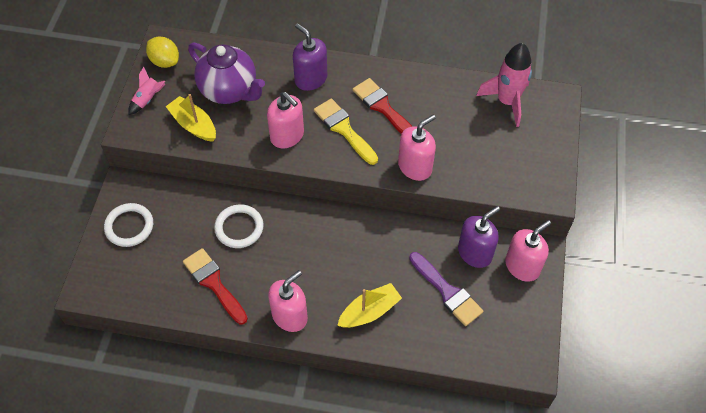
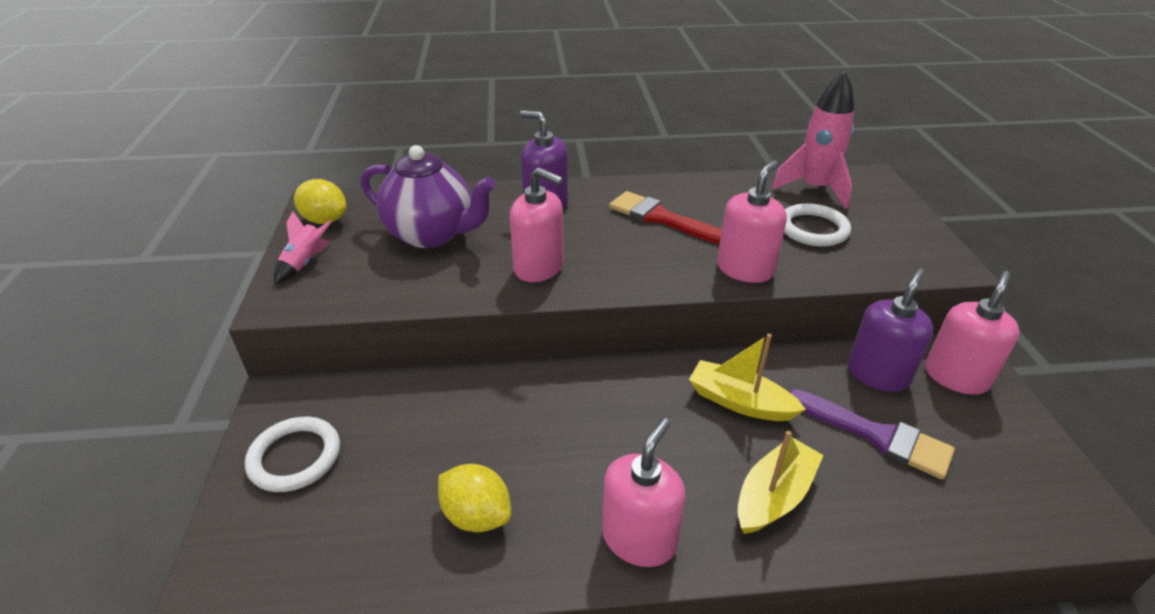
camera: 15 degrees left, 20 degrees down
(193, 125) = (386, 279): yellow boat -> yellow boat (740, 402)
(214, 283) = (476, 515): red brush -> yellow lemon
(239, 228) = (495, 418): white ring -> white ring (813, 229)
(344, 129) = (619, 247): yellow brush -> none

